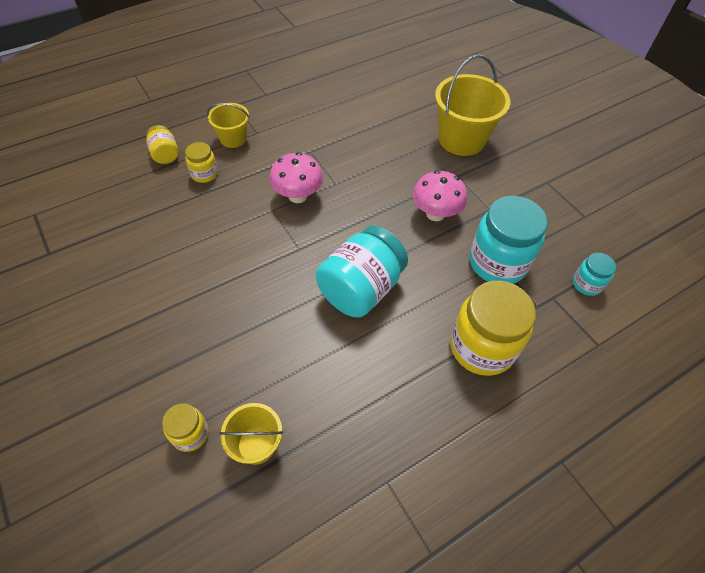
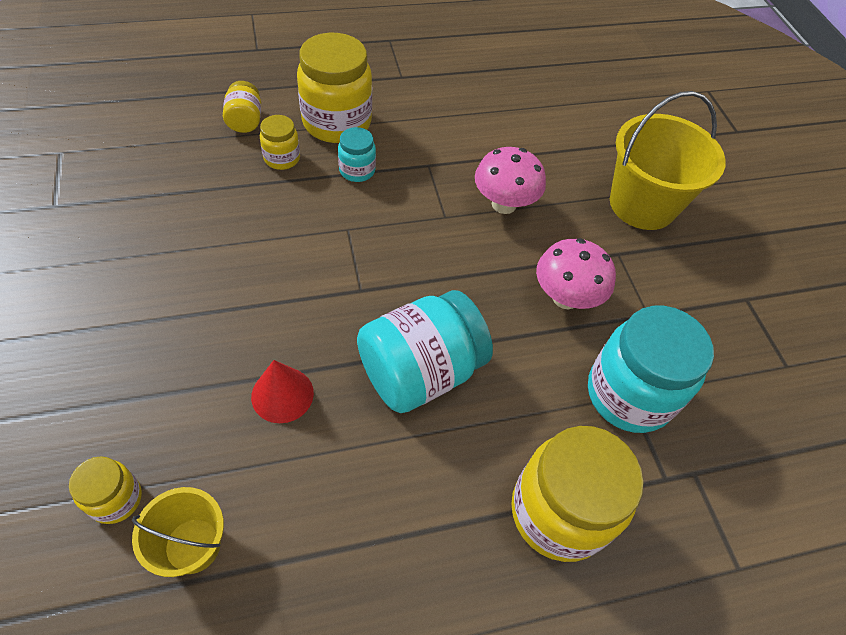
camera: 15 degrees right, 0 degrees up
(233, 138) = (337, 123): yellow bucket -> yellow jar
(275, 331) = (282, 394): none -> red cone
(297, 196) = (388, 220): pink mushroom -> pink mushroom (504, 204)
(586, 284) = (753, 468): turquoise jar -> turquoise jar (357, 170)

